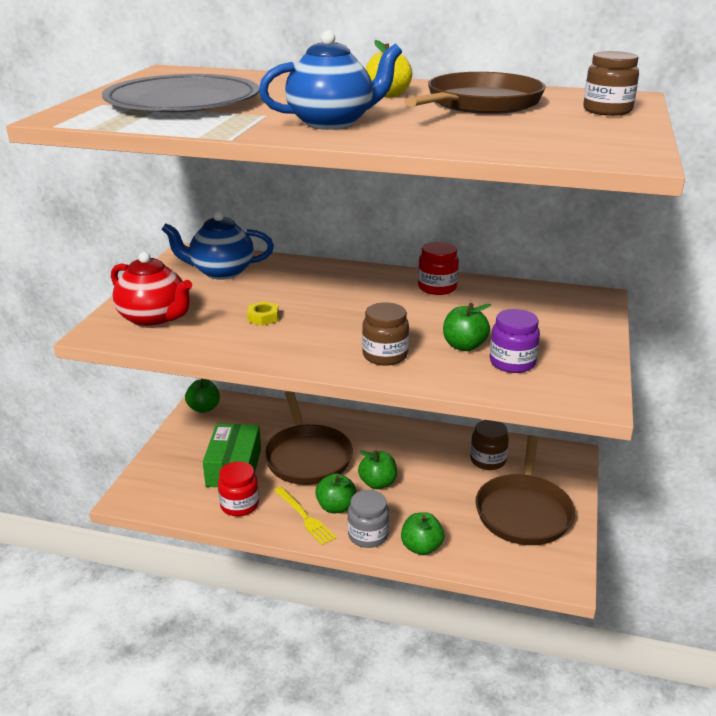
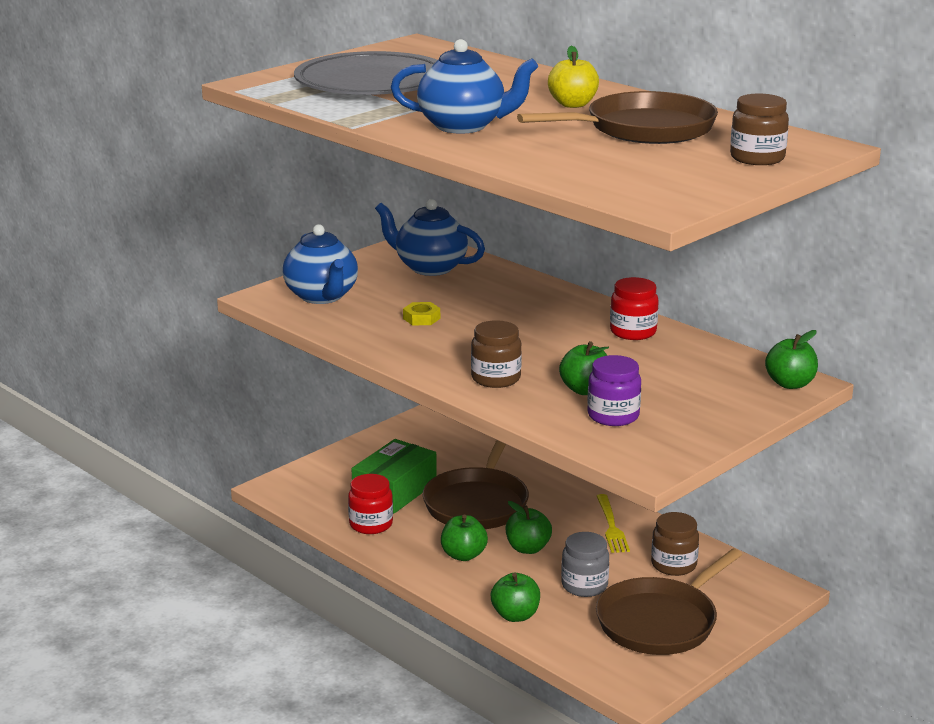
camera: 30 degrees right, 5 degrees down
(154, 319) = (322, 296): red teapot -> blue teapot
(204, 408) = (412, 428): green apple -> green apple (790, 384)
(304, 517) = (424, 554): yellow fork -> yellow fork (611, 526)
(368, 535) = (472, 588): grey jar -> grey jar (584, 585)

